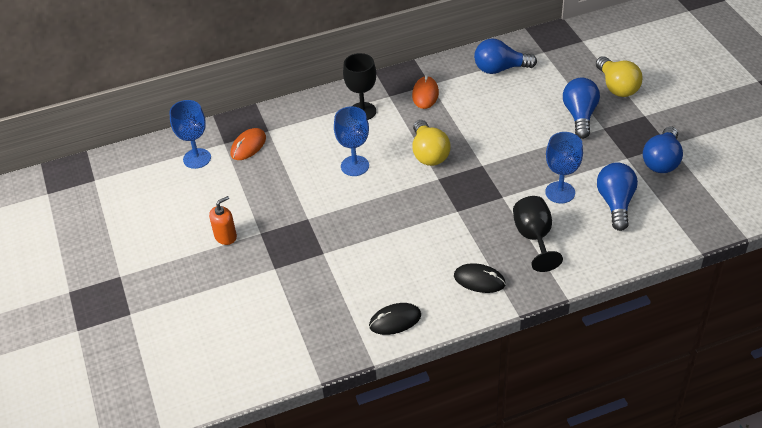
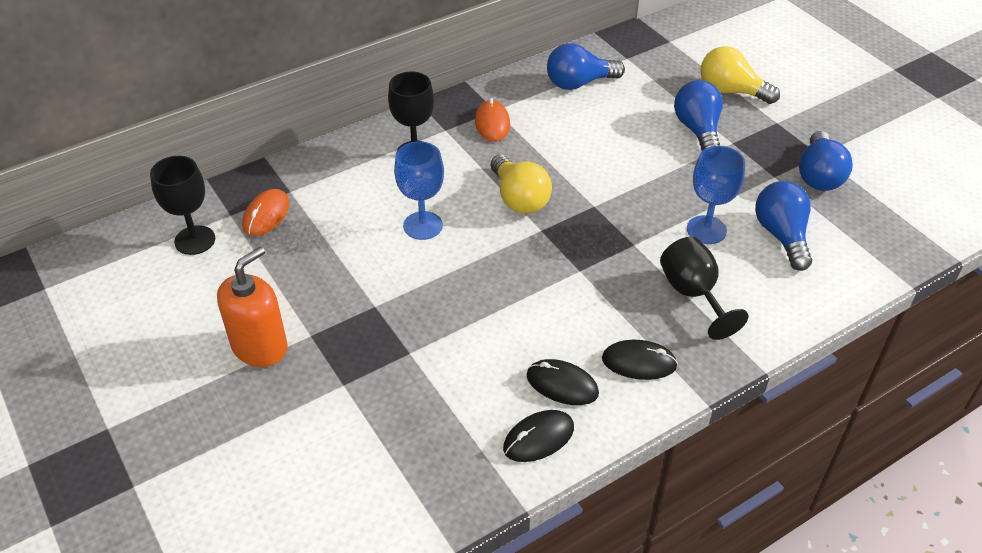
camera: 15 degrees left, 0 degrees up
(197, 158) = (195, 240): blue goblet -> black goblet
(225, 236) = (260, 347): orange soap dispenser -> orange soap dispenser, size x1.63
(421, 288) = (562, 384): none -> black mouse
(617, 87) = (731, 91): yellow light bulb -> yellow light bulb turned 150 degrees clockwise

